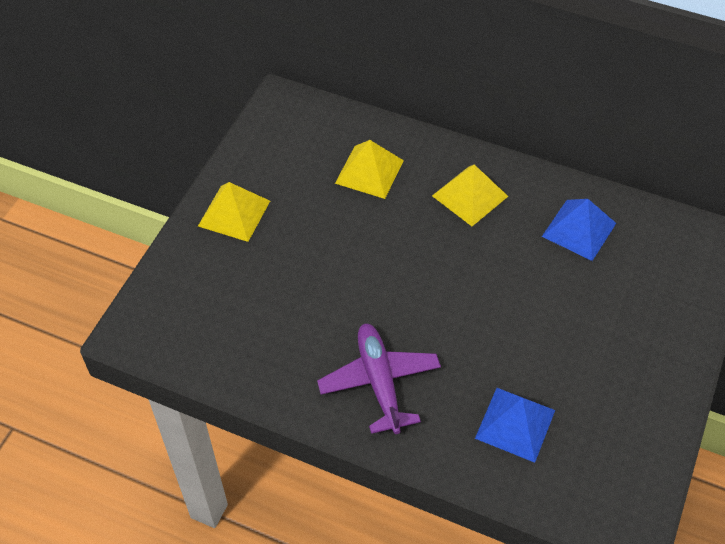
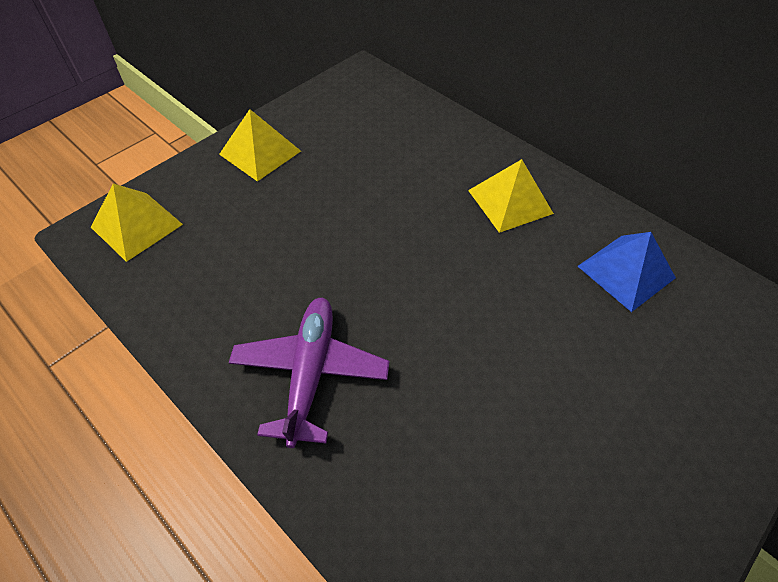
camera: 20 degrees right, 0 degrees up
(369, 171) = (413, 151): yellow pyramid -> yellow pyramid (137, 225)
(515, 424) = (453, 490): blue pyramid -> none

